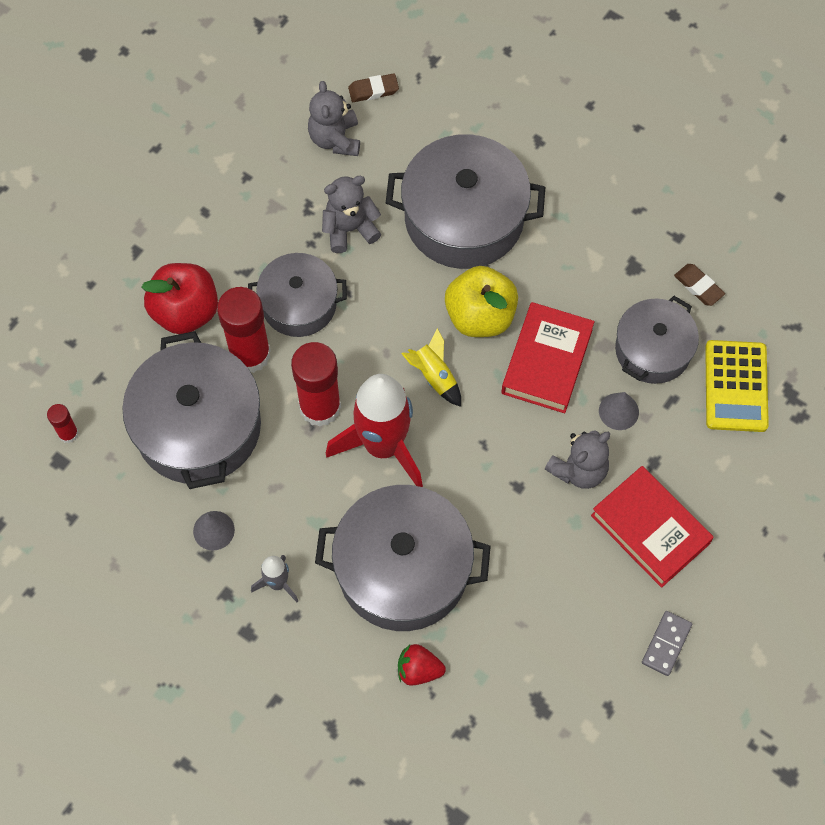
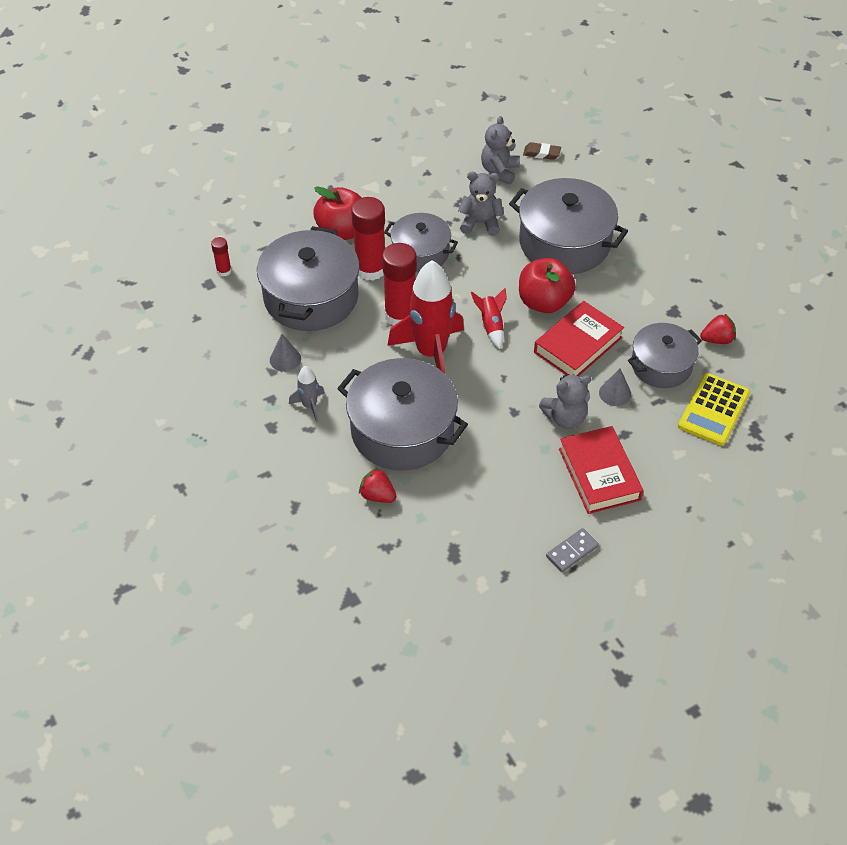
camera: 25 degrees right, 15 degrees down
(434, 376) = (491, 325): yellow rocket -> red rocket
(480, 316) = (544, 302): yellow apple -> red apple
(698, 286) = (717, 339): brown eraser -> red strawberry

